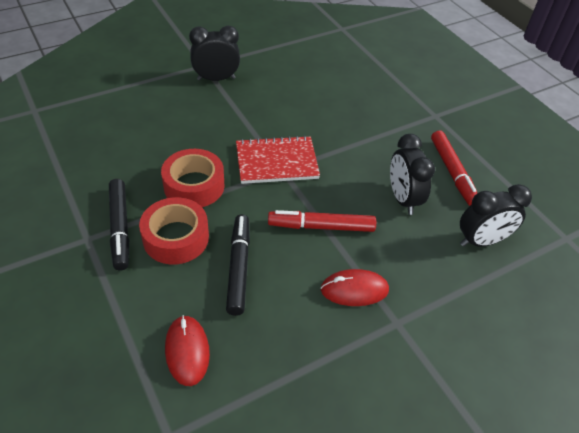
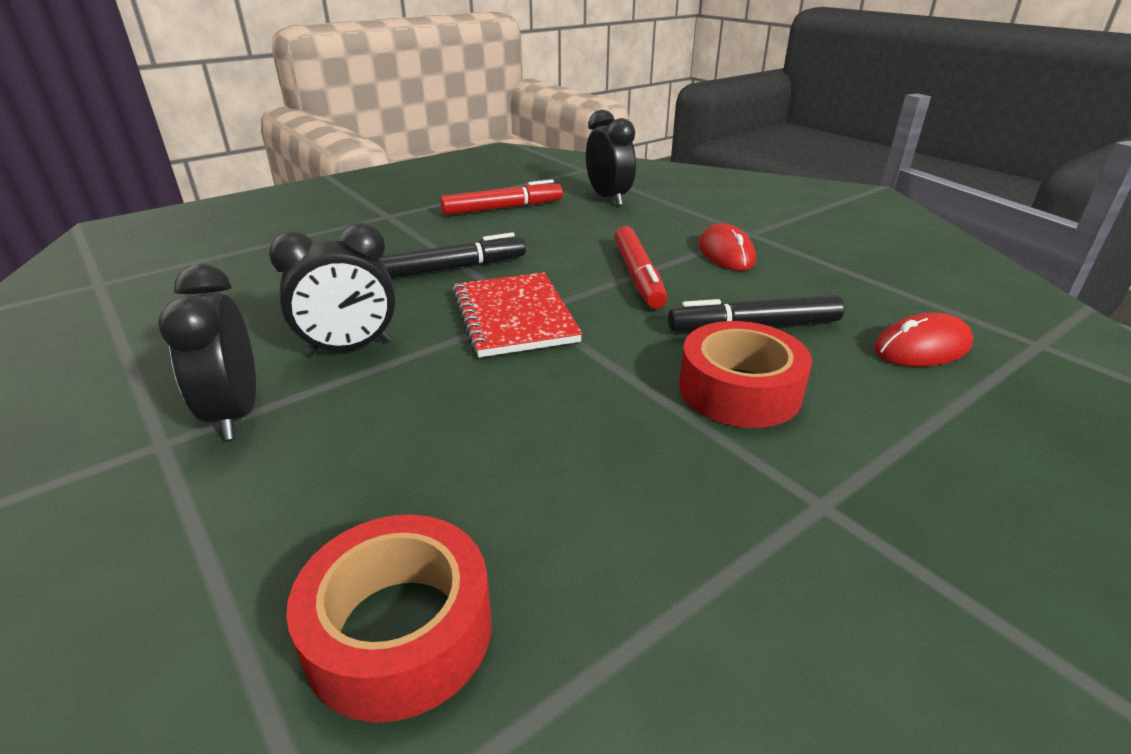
camera: 95 degrees left, 15 degrees down
(120, 228) = (763, 462): black marker -> black marker (452, 268)
(194, 186) = (604, 390): red tape -> red tape (400, 631)
(402, 199) = (561, 232): black clock -> black clock (350, 348)

